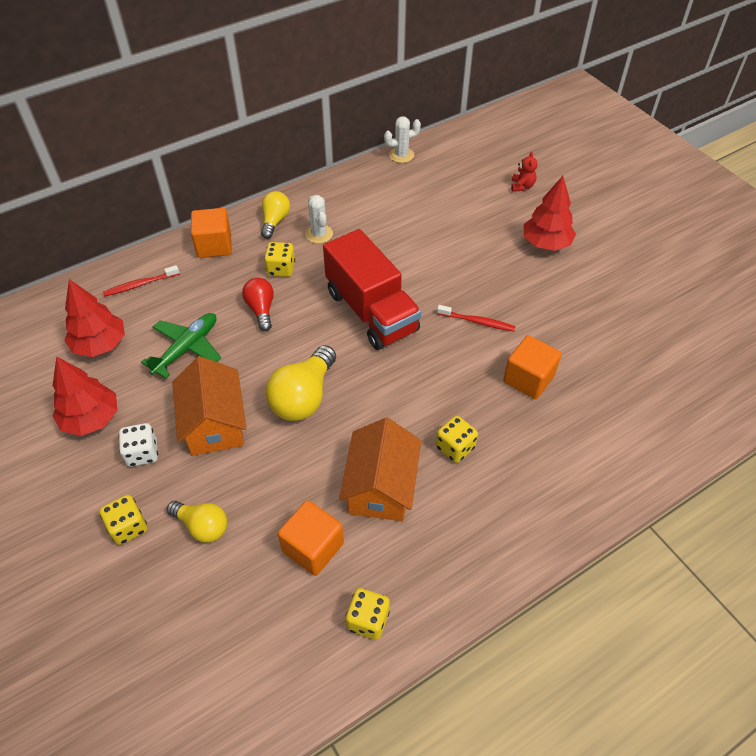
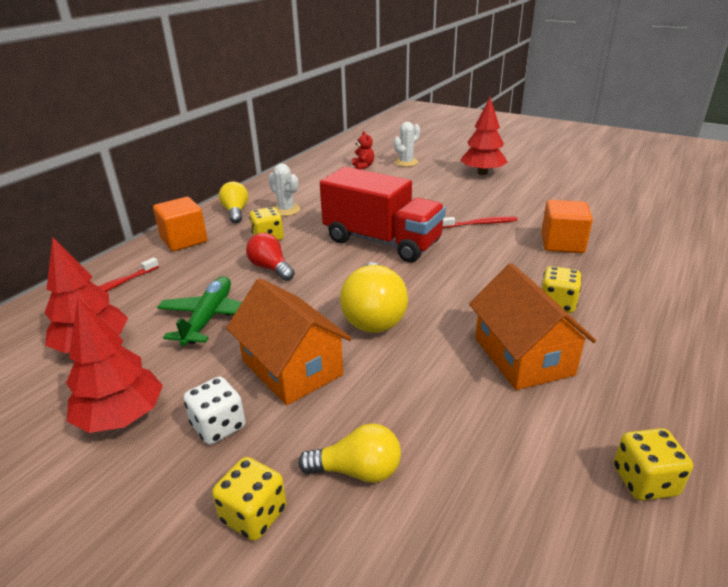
camera: 25 degrees left, 20 degrees down
(313, 547) = (510, 436): orange cube -> none
(401, 155) = (318, 156): white cactus -> white cactus (406, 162)
(522, 186) = (430, 152): red teddy bear -> red teddy bear (363, 166)

